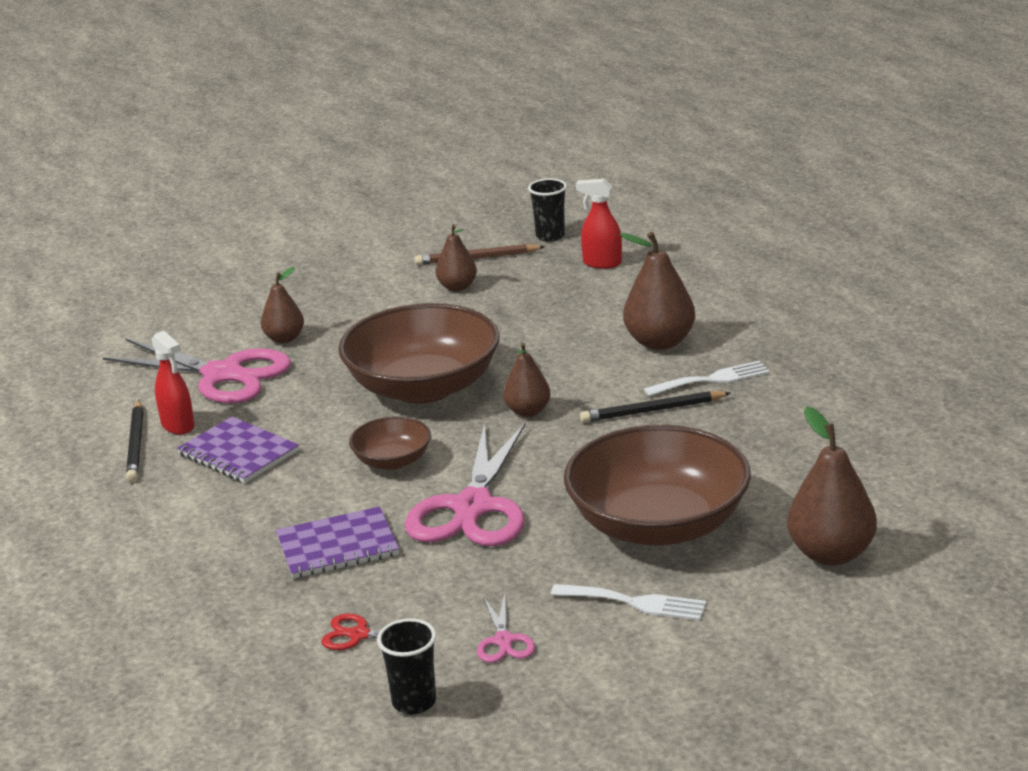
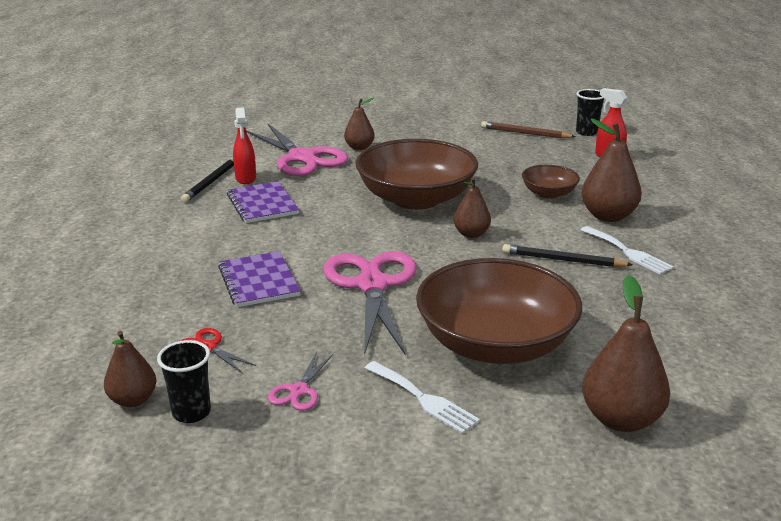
camera: 25 degrees right, 0 degrees up
(337, 546) = (259, 281): purple notebook -> purple notebook turned 60 degrees clockwise
(392, 461) = (350, 238): brown bowl -> brown bowl (548, 193)
(457, 287) = (496, 146): brown pear -> brown pear (133, 400)
(473, 507) = (372, 285): pink scissors -> pink scissors turned 135 degrees clockwise
(712, 379) = (628, 252): white fork -> white fork turned 45 degrees clockwise

